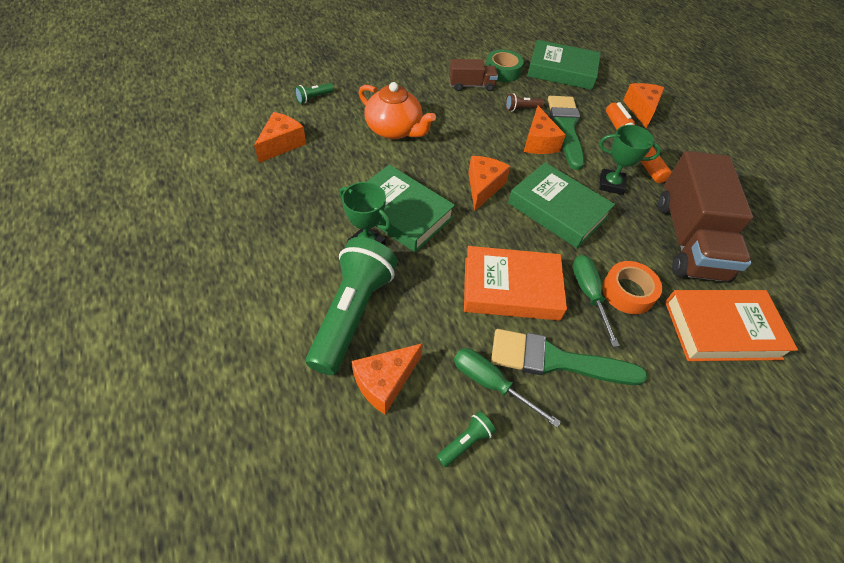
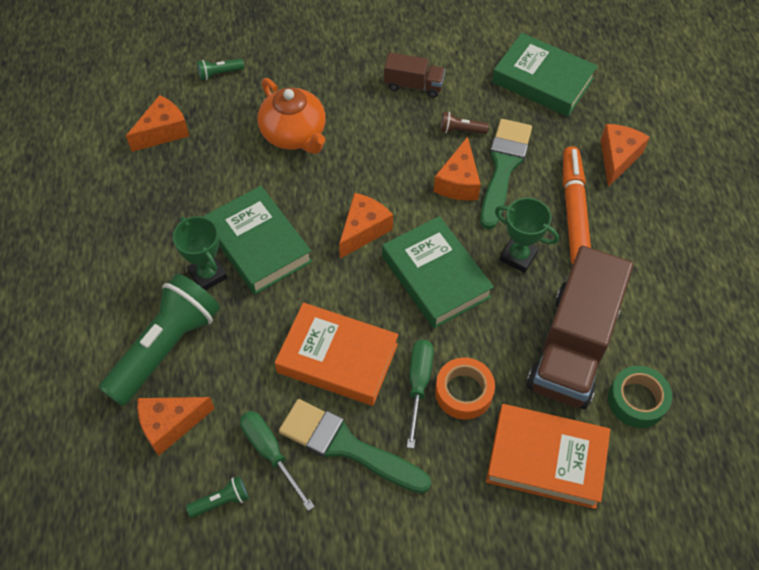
camera: 20 degrees right, 5 degrees up
(502, 71) = (463, 69): green tape -> green tape (637, 400)

